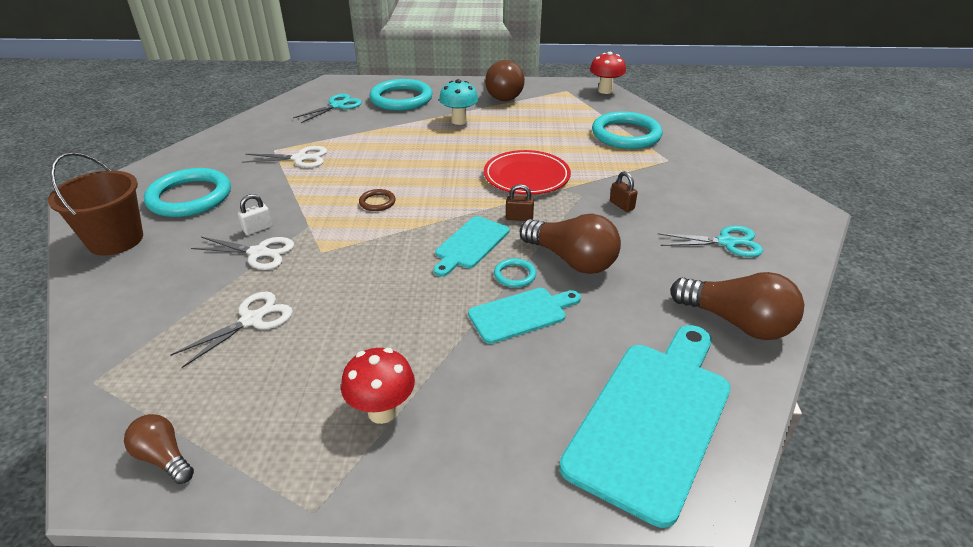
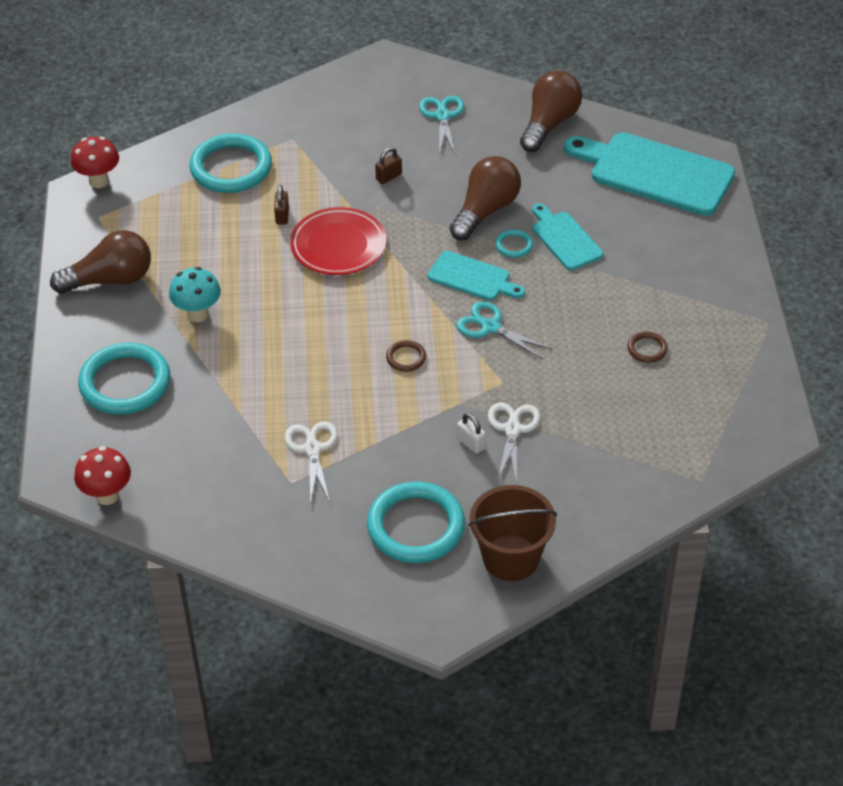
camera: 95 degrees left, 10 degrees up
(164, 458) = (754, 408): brown light bulb -> none
(252, 320) = (608, 404): white scissors -> none
(319, 363) = (647, 349): none -> brown ring
(337, 106) = (150, 449): turquoise scissors -> turquoise scissors (490, 327)
(382, 411) = (684, 304): red mushroom -> red mushroom (107, 495)
(519, 218) = (421, 247): brown padlock -> brown padlock (282, 216)

